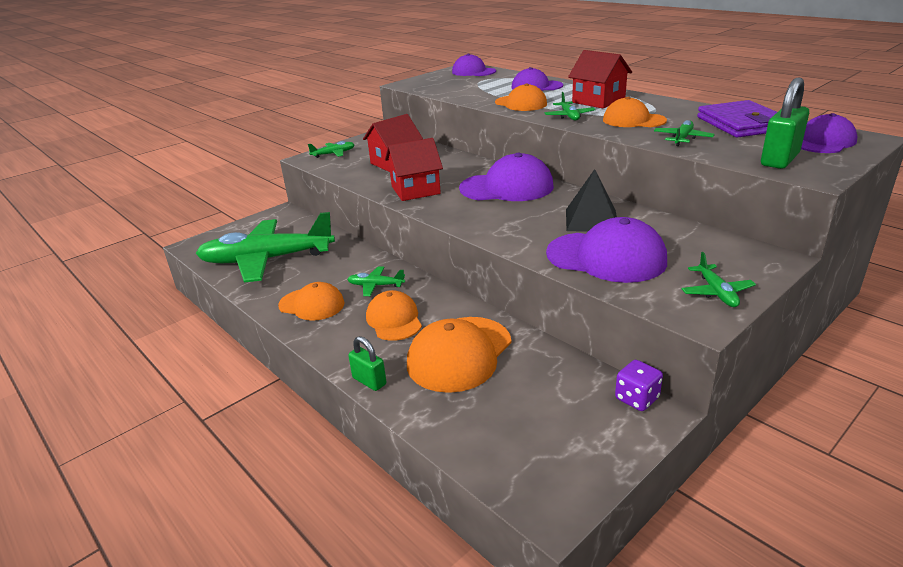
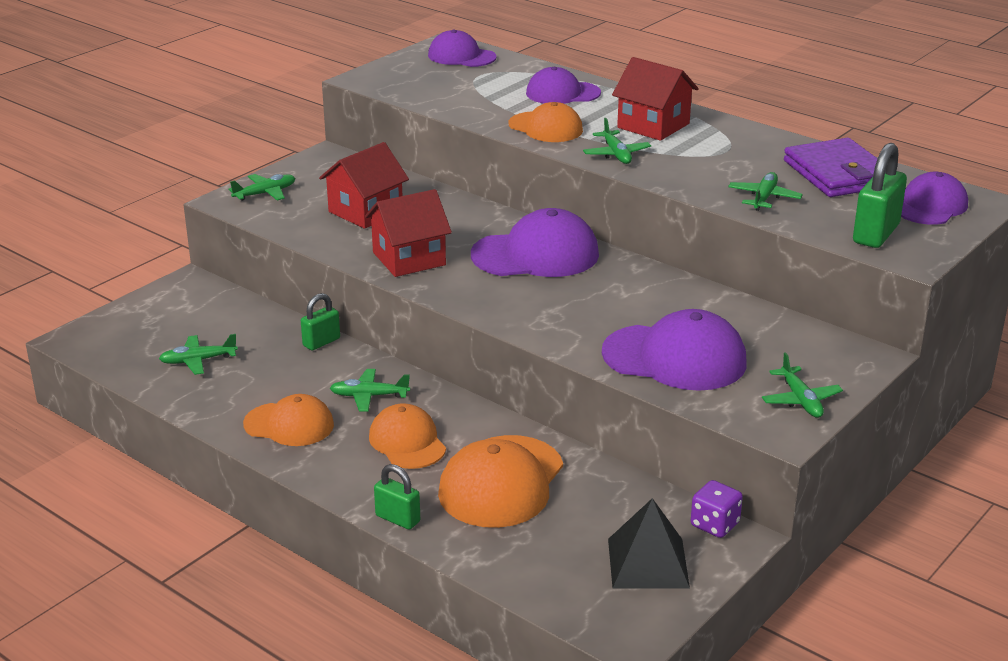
camera: 10 degrees left, 0 degrees up
(266, 260) = (198, 361): green plane -> green plane, size x0.40
(354, 249) = (321, 342): none -> green padlock
(591, 220) = (653, 305): black pyramid -> black pyramid (648, 563)
(633, 120) = (702, 164): orange cap -> none

